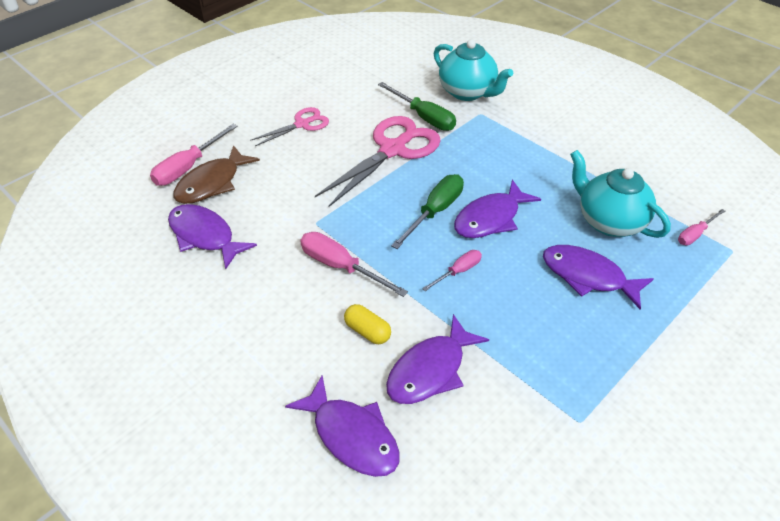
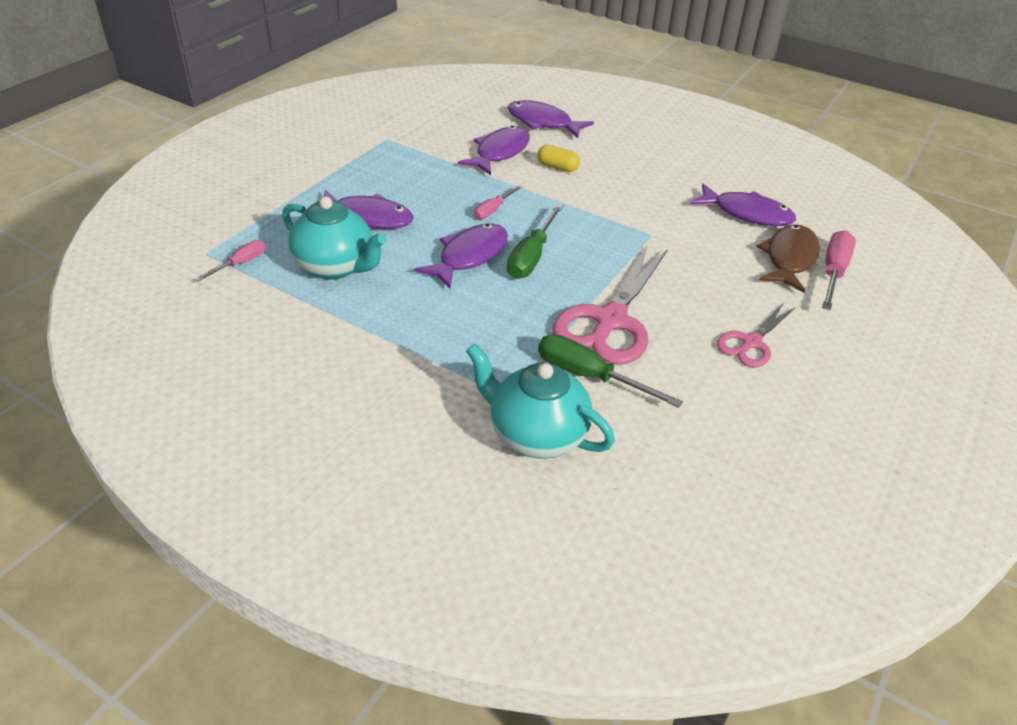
camera: 165 degrees right, 5 degrees down
(341, 266) = (603, 203): pink screwdriver -> none

